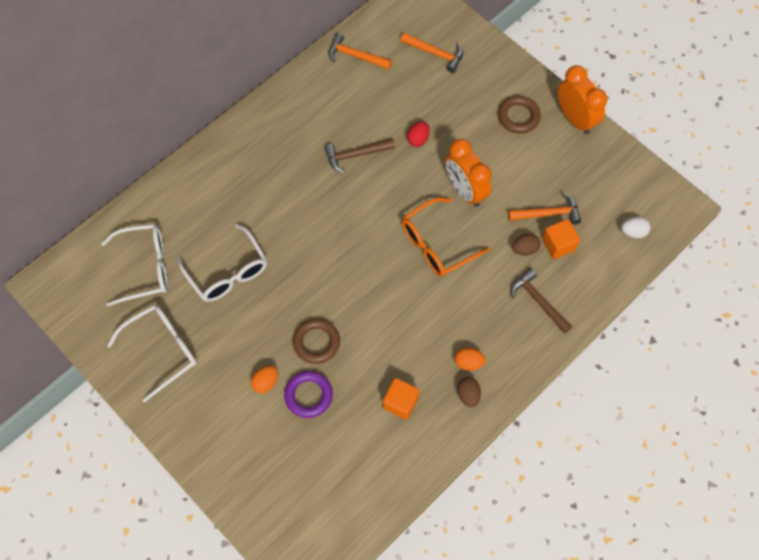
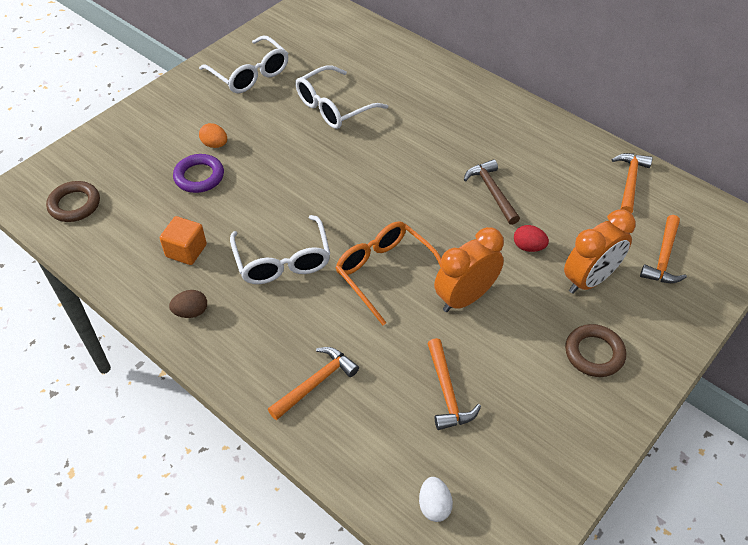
camera: 85 degrees right, 15 degrees down
(145, 267) = (334, 54): white glasses -> white glasses (283, 261)
(316, 342) = (258, 178): brown ring -> brown ring (74, 205)
(468, 362) = (232, 311): orange egg -> none
(524, 249) = (389, 365): brown egg -> none
(538, 301) = (315, 383): brown hammer -> orange hammer
(558, 244) = (401, 405): orange cube -> none
(575, 119) = (611, 425): orange clock -> orange clock (589, 280)

